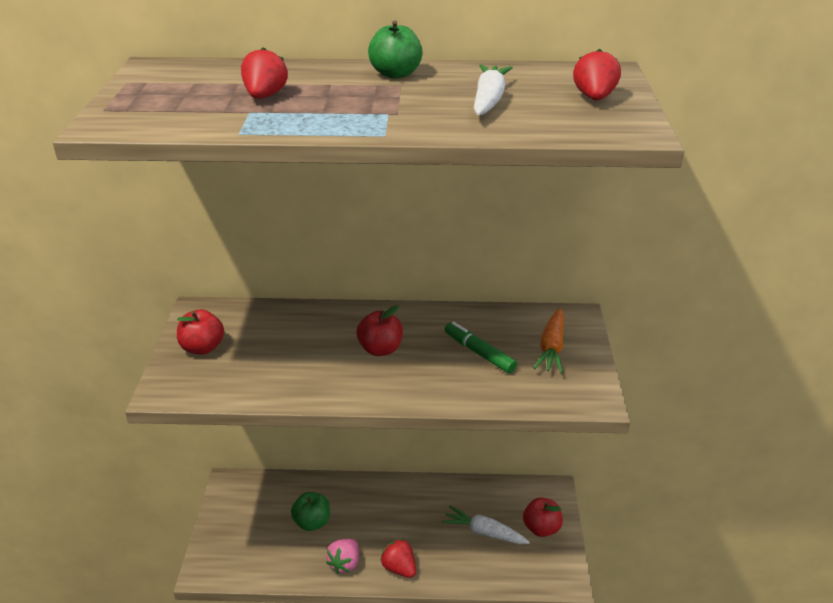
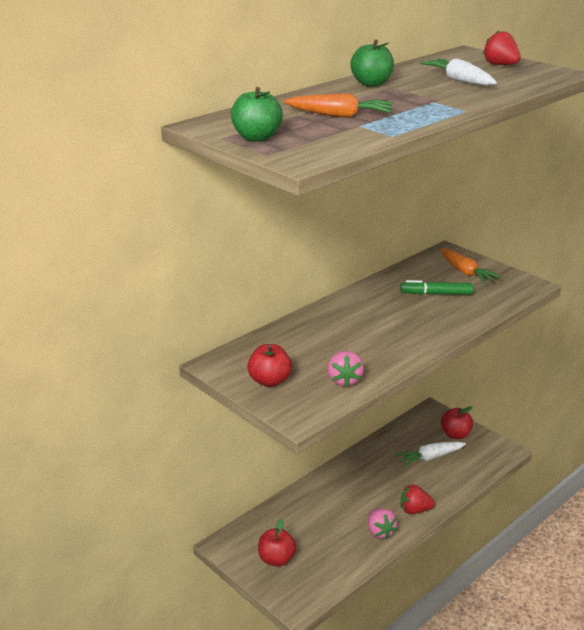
camera: 45 degrees left, 5 degrees down
(249, 384) = (344, 380): none -> pink strawberry
(265, 96) = (340, 116): red strawberry -> orange carrot
(312, 522) = (322, 525): green apple -> green apple (256, 138)
(380, 349) = (381, 321): red apple -> red apple (276, 559)

